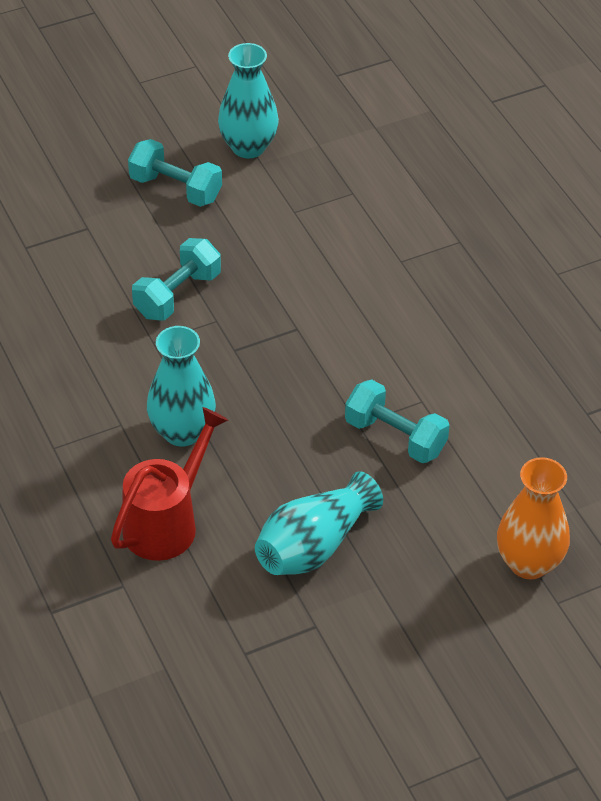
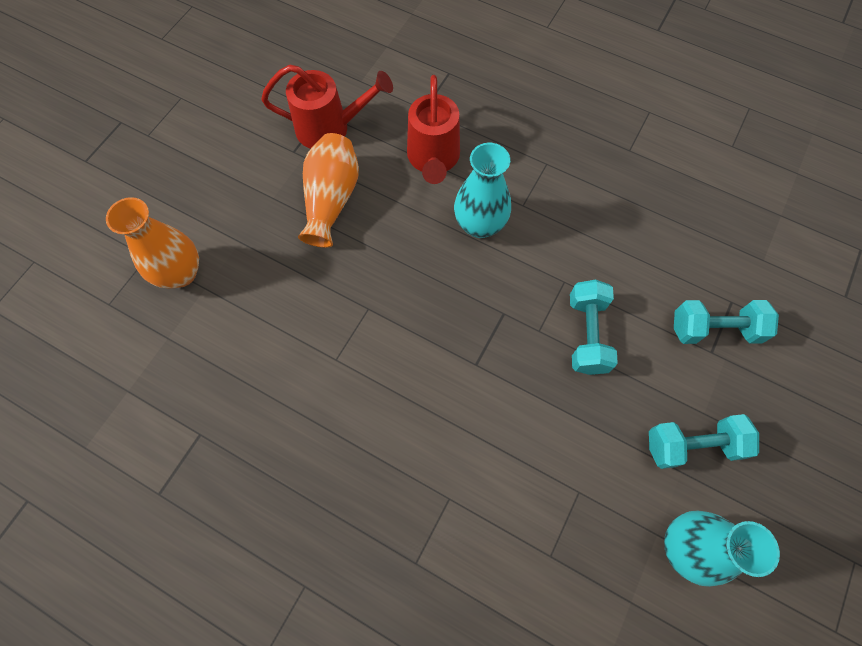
camera: 145 degrees right, 20 degrees up
(250, 627) = (331, 128): none -> red watering can
(313, 545) = (331, 199): turquoise vase -> orange vase
(395, 437) = (334, 314): turquoise dumbbell -> turquoise dumbbell (714, 329)

